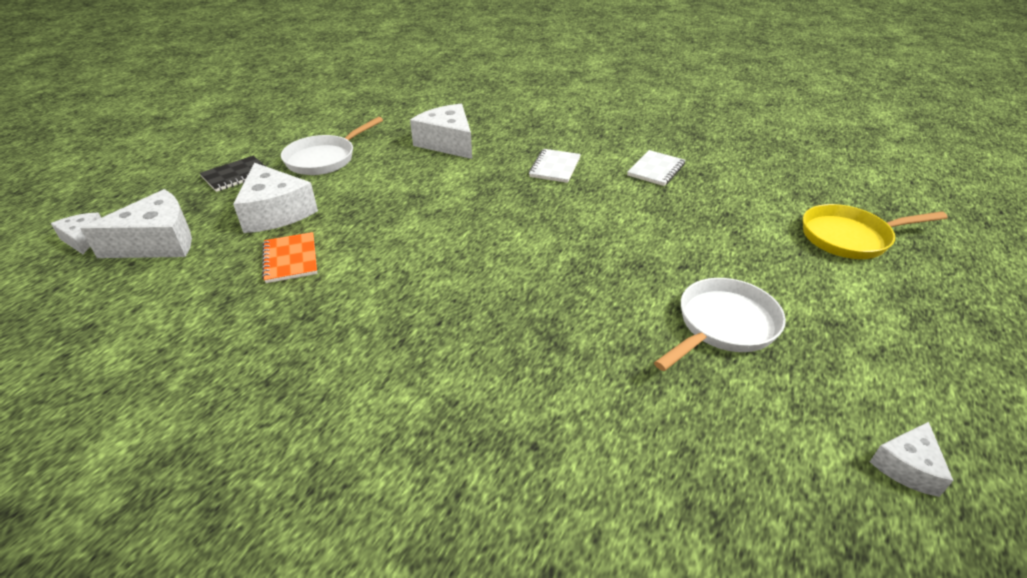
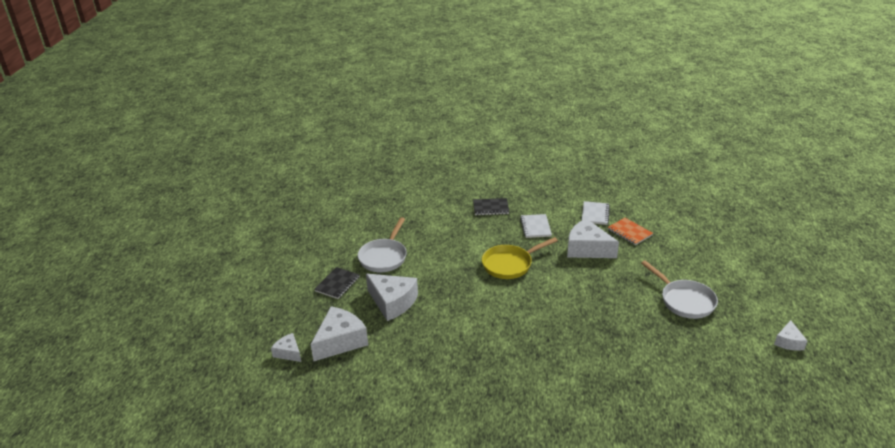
camera: 20 degrees left, 5 degrees down
(290, 259) = (433, 328): orange notebook -> orange notebook (629, 232)
(447, 143) = (454, 225): white cheese -> white cheese (587, 249)
(513, 134) = (490, 208): none -> black notebook
(723, 325) = (684, 301): white pan -> white pan turned 120 degrees clockwise
(849, 238) = (719, 234): yellow pan -> yellow pan (510, 264)

